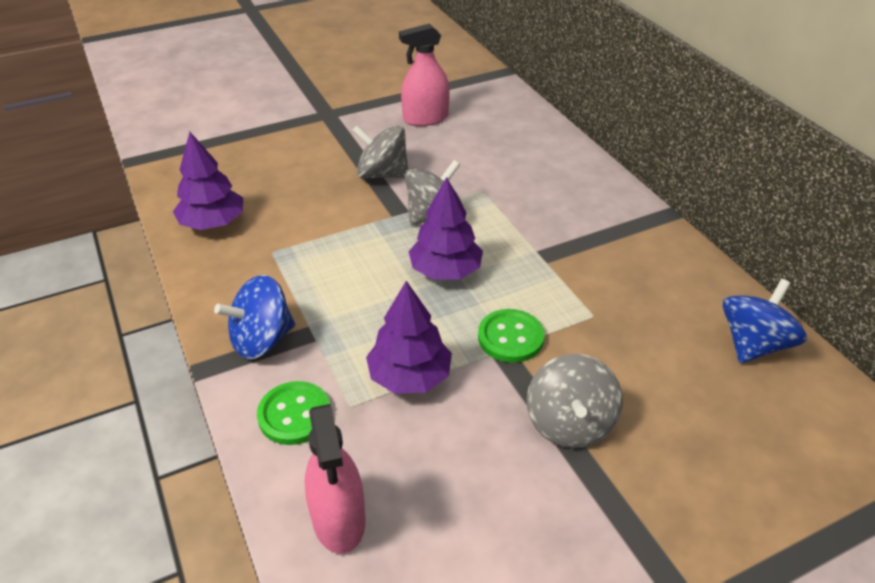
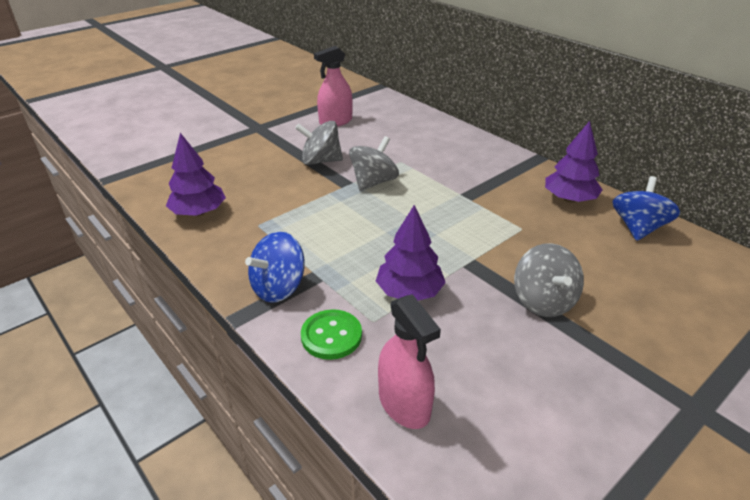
camera: 15 degrees left, 5 degrees down
(445, 271) = (400, 217): purple tree -> purple tree (569, 199)
(510, 337) = (471, 252): green button -> none

